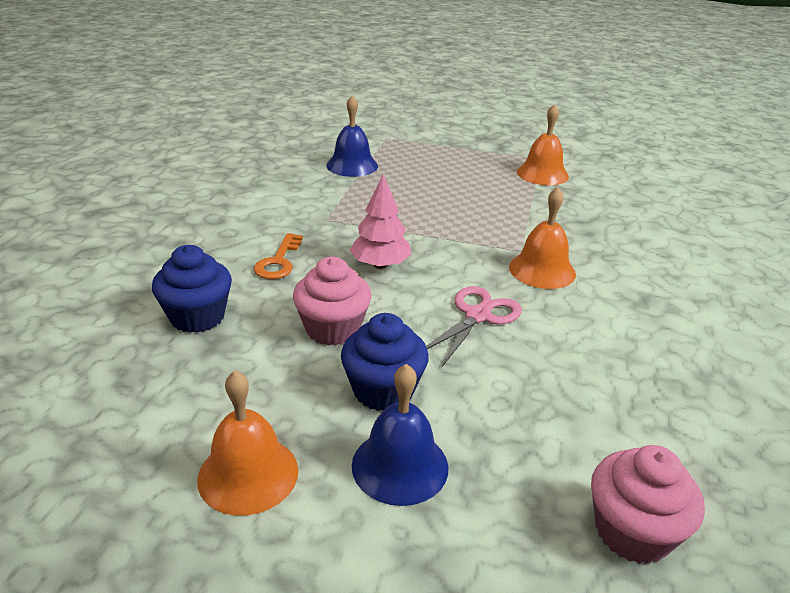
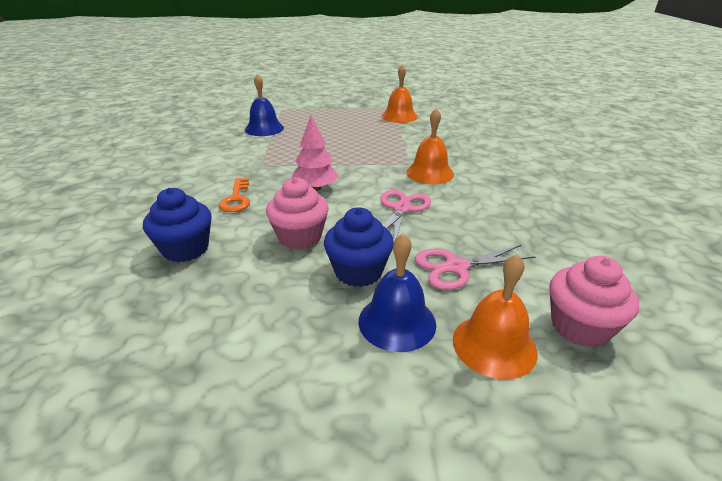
camera: 15 degrees left, 0 degrees up
(248, 474) = (279, 357): orange bell -> orange bell (494, 345)
(509, 413) = (456, 267): none -> pink scissors

